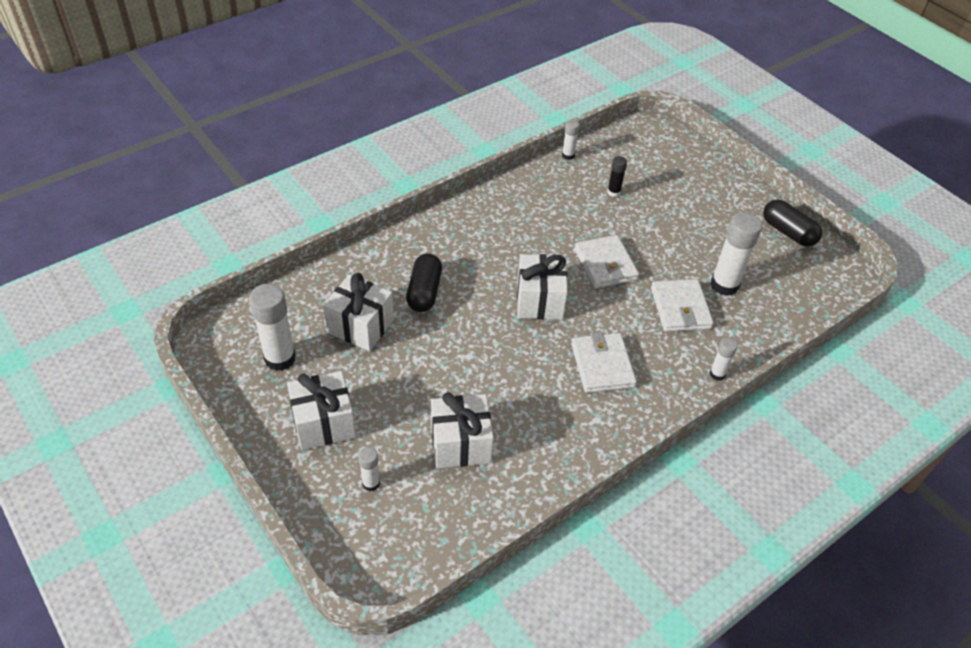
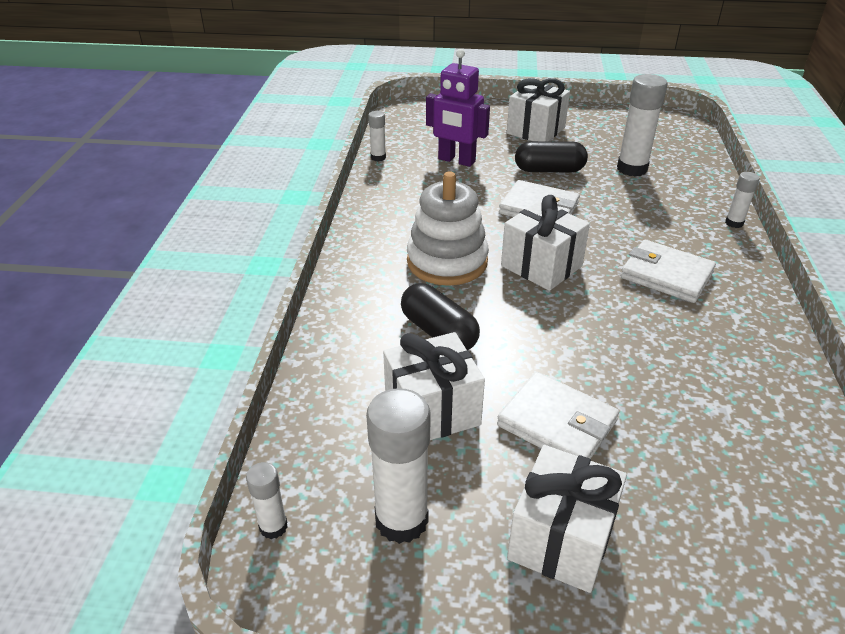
camera: 45 degrees left, 10 degrees down
(371, 483) = (705, 548): white glue stick -> white glue stick (273, 527)
(460, 444) = (697, 429): white gift -> white gift (536, 130)
(493, 256) = (447, 262): none -> white stacking toy
(613, 192) = (456, 160): black glue stick -> purple robot
(680, 308) = (636, 201): white wallet -> white wallet (557, 423)
(788, 232) = (605, 117): black capsule -> black capsule (549, 170)

